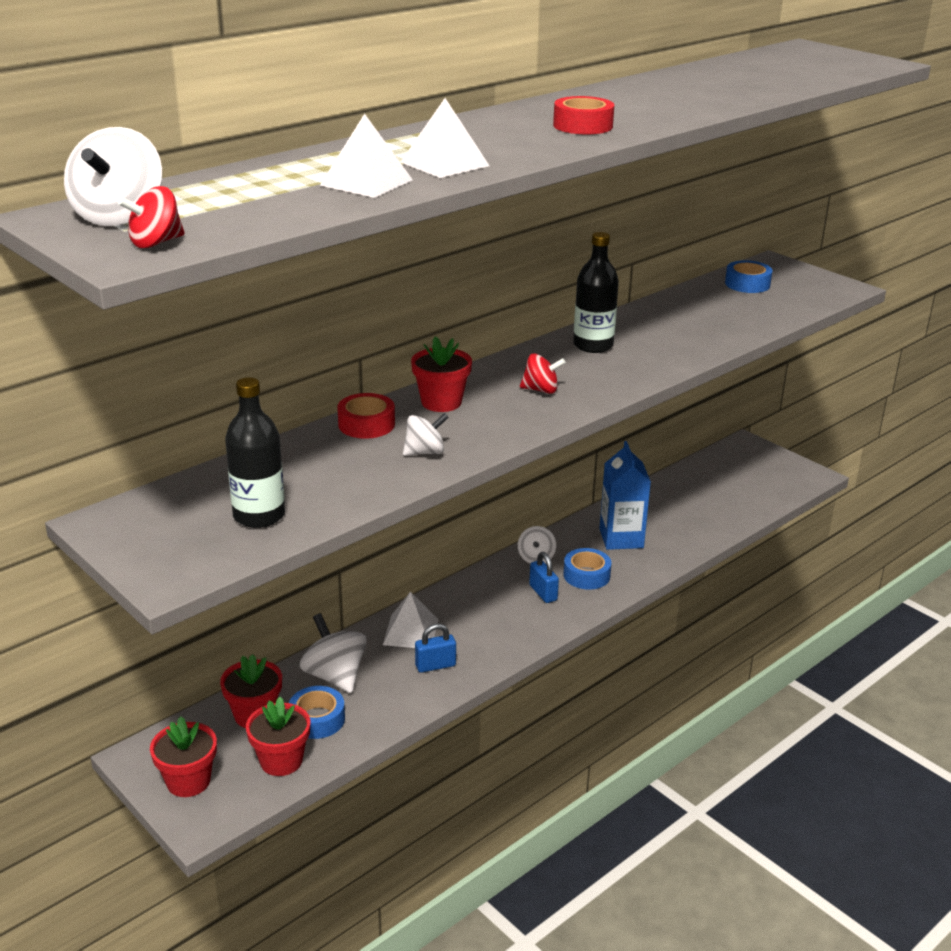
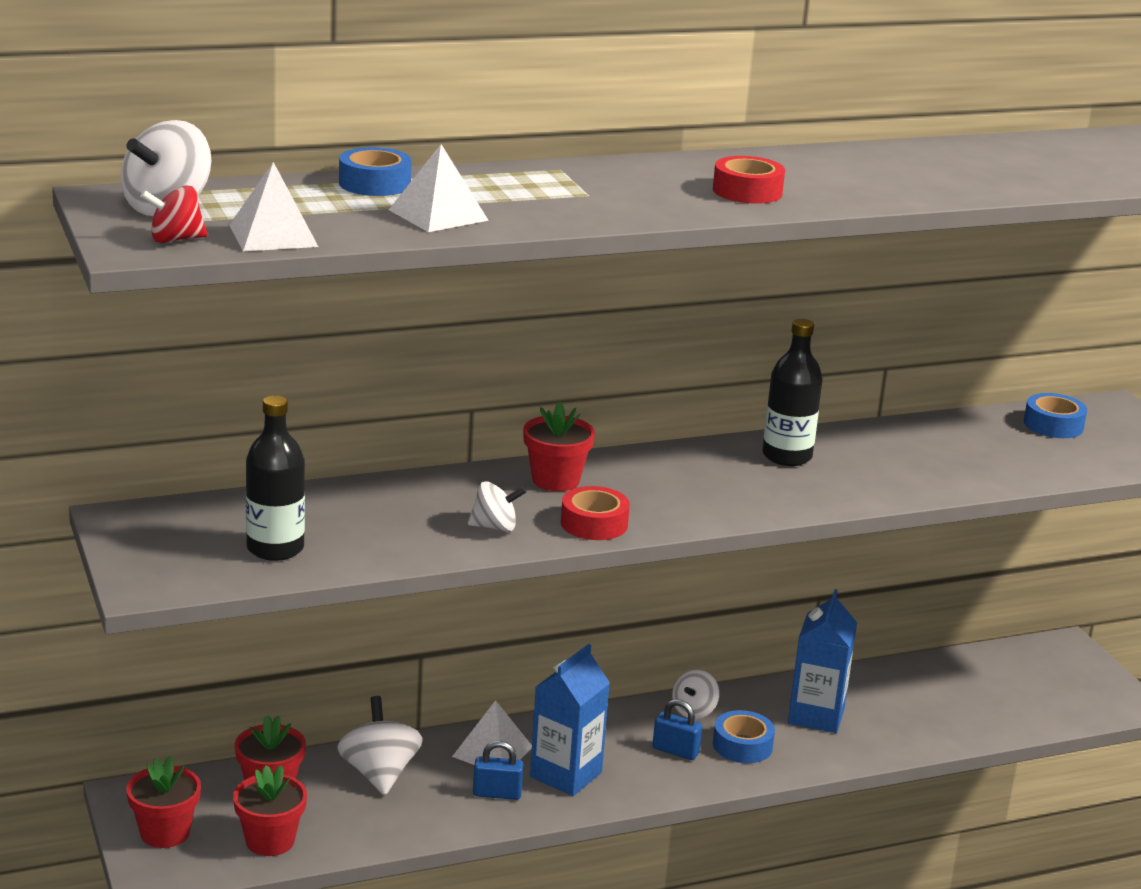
camera: 20 degrees right, 5 degrees down
(317, 719) = (333, 811): blue tape -> blue tape (374, 184)
(366, 424) = (455, 485): red tape -> red tape (594, 523)
(444, 164) = (541, 209): white pyramid -> white pyramid (273, 235)
(476, 635) = (565, 775): none -> blue carton
(541, 390) = (680, 491): red spinning top -> none
(543, 593) = (675, 751): blue padlock -> blue padlock turned 60 degrees counterclockwise

